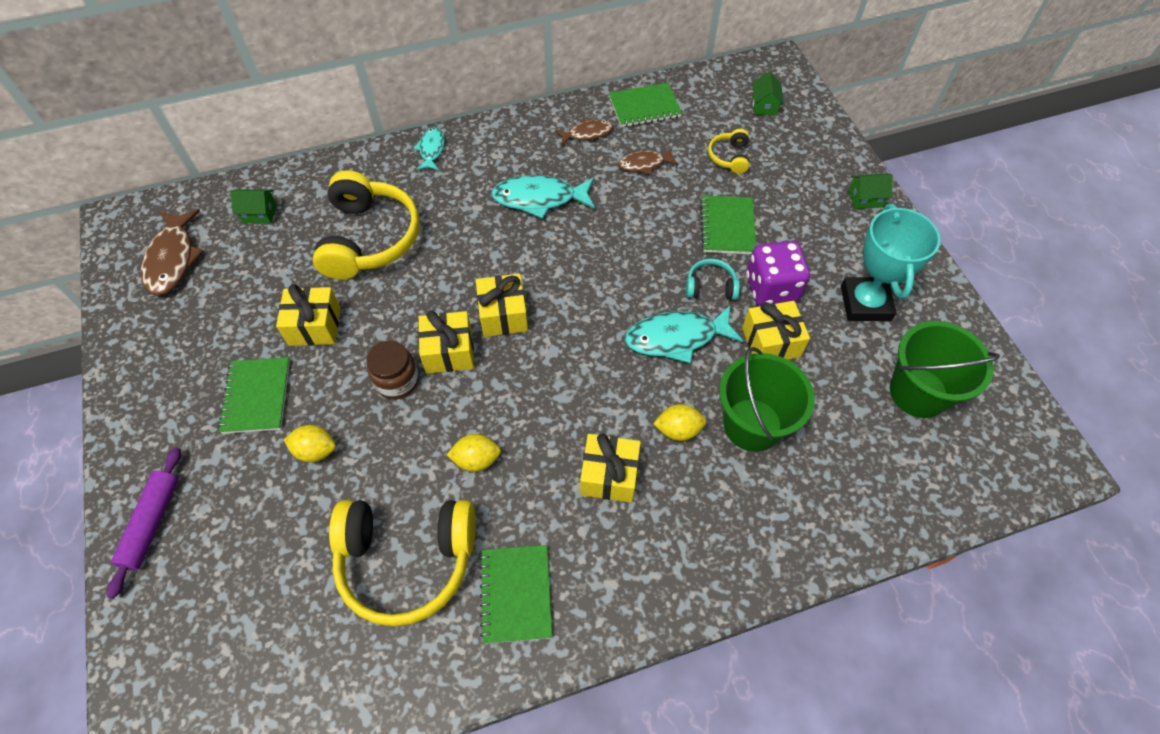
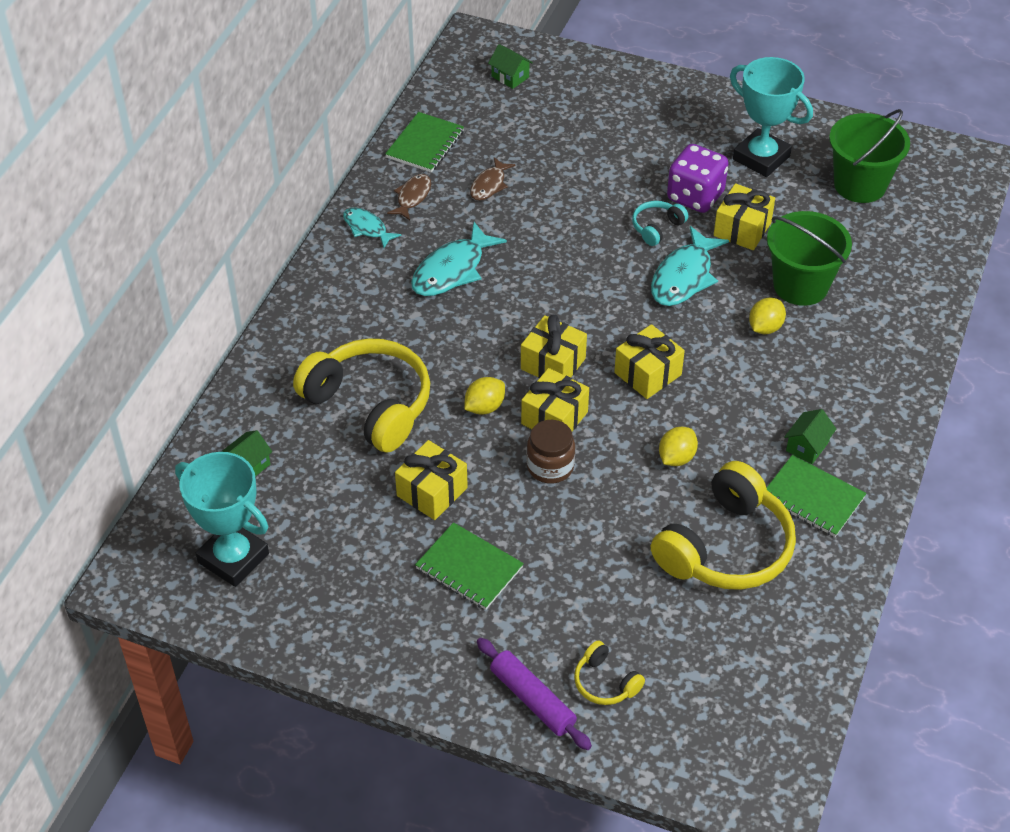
camera: 50 degrees left, 10 degrees down
(173, 259) = (233, 558): brown fish -> turquoise trophy
(315, 450) = (567, 554): yellow lemon -> yellow lemon (484, 407)
(431, 149) = (308, 306): turquoise fish -> turquoise fish (367, 228)
(609, 475) = (765, 389): yellow gift -> yellow gift (648, 374)
(727, 226) = (610, 180): green notebook -> none
(729, 157) = (541, 132): yellow headphones -> yellow headphones (605, 682)
(865, 199) = (669, 90): green house -> green house (807, 446)

